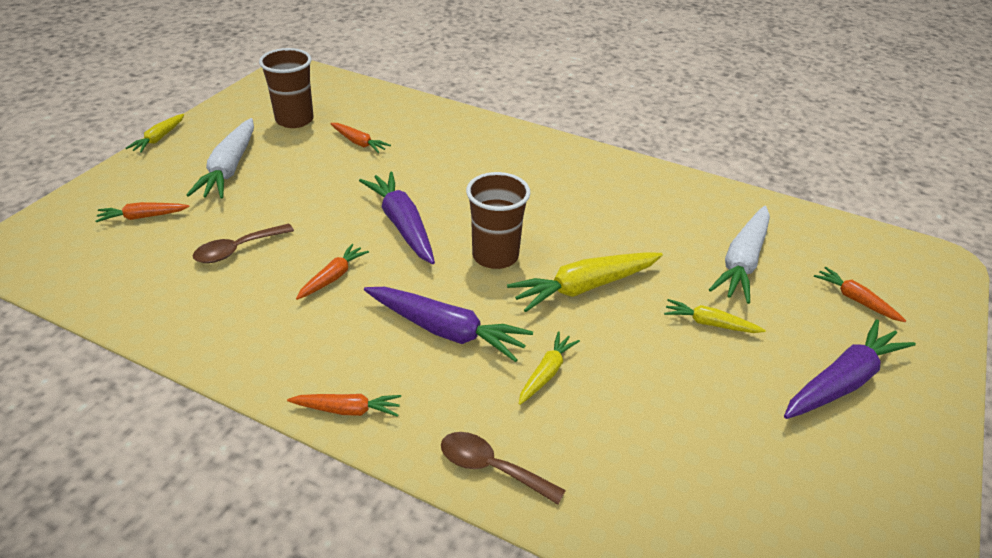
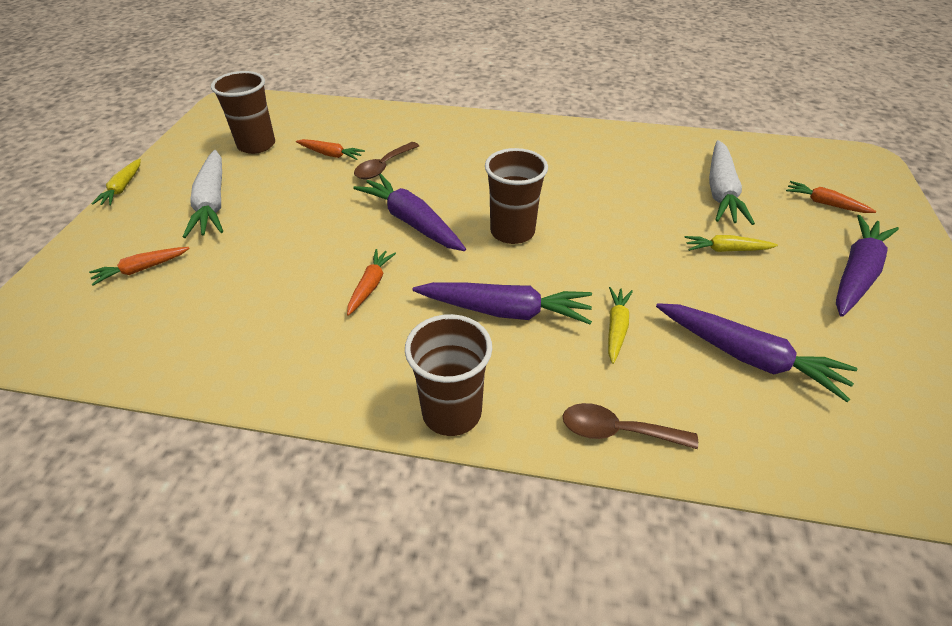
camera: 15 degrees left, 5 degrees up
(237, 250) = (259, 280): brown spoon -> brown spoon (383, 167)
(347, 410) = (452, 412): orange carrot -> brown cup
(585, 287) = (606, 242): yellow carrot -> none
(666, 434) = (748, 356): none -> purple carrot

